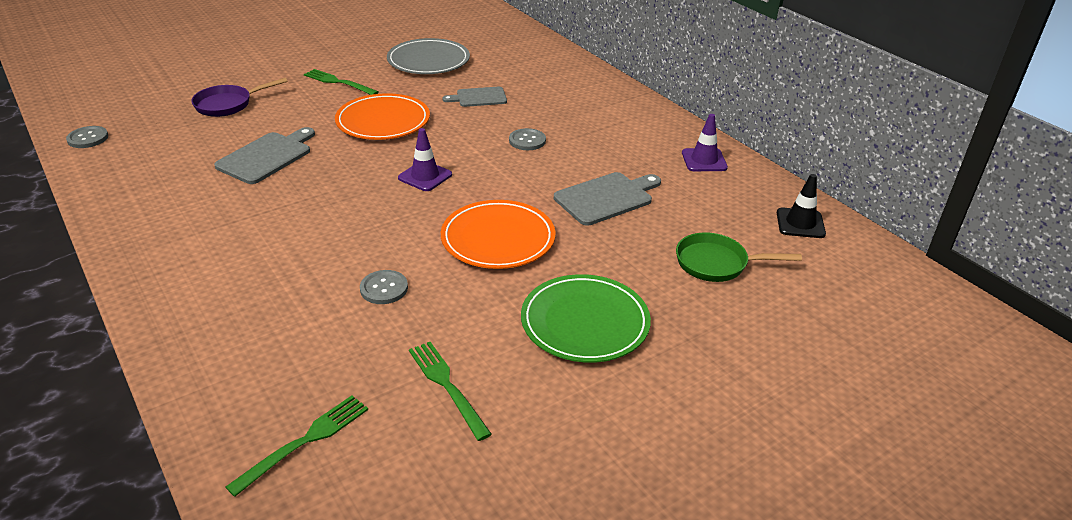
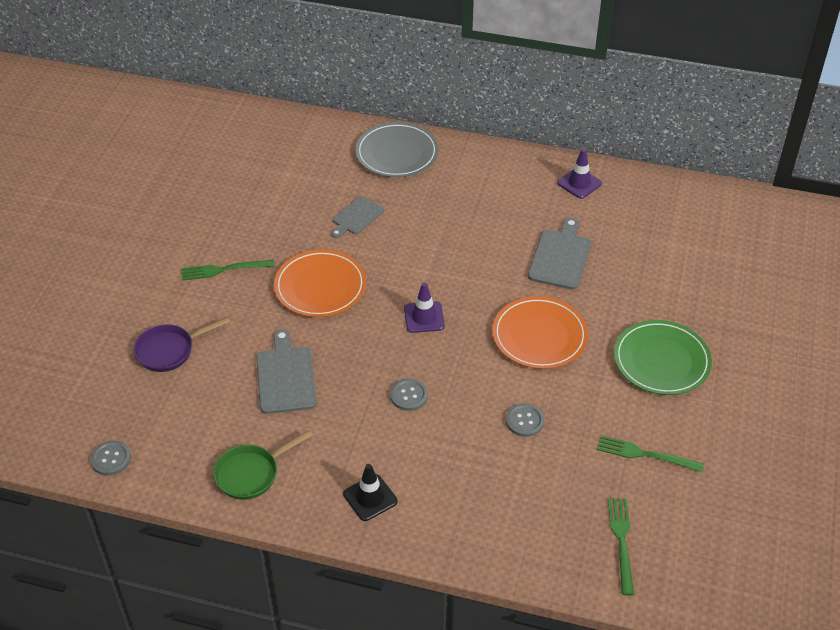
camera: 40 degrees left, 10 degrees up
(228, 104) = (169, 350): purple pan -> purple pan turned 45 degrees clockwise
(428, 61) = (261, 201): grey plate -> grey plate (397, 153)
(527, 141) = (447, 238): grey button -> grey button (409, 395)
(717, 263) = (679, 267): green pan -> green pan (251, 473)
(800, 223) = (688, 203): black traffic cone -> black traffic cone (370, 498)

